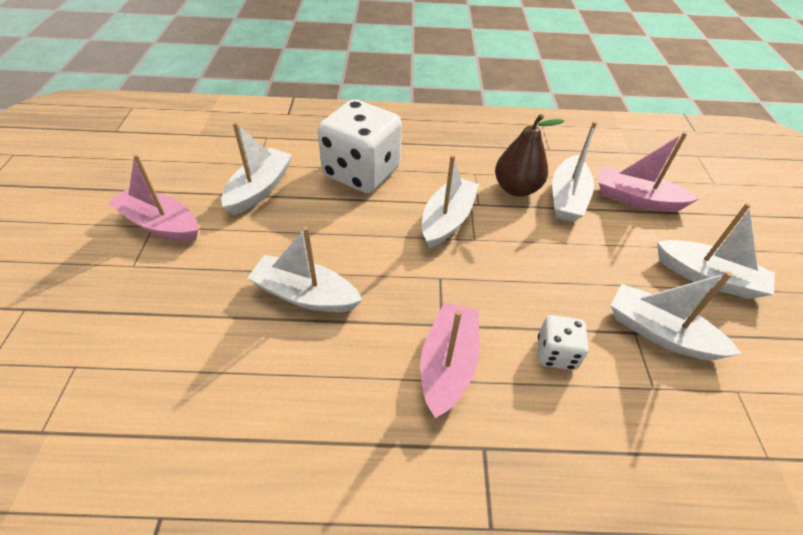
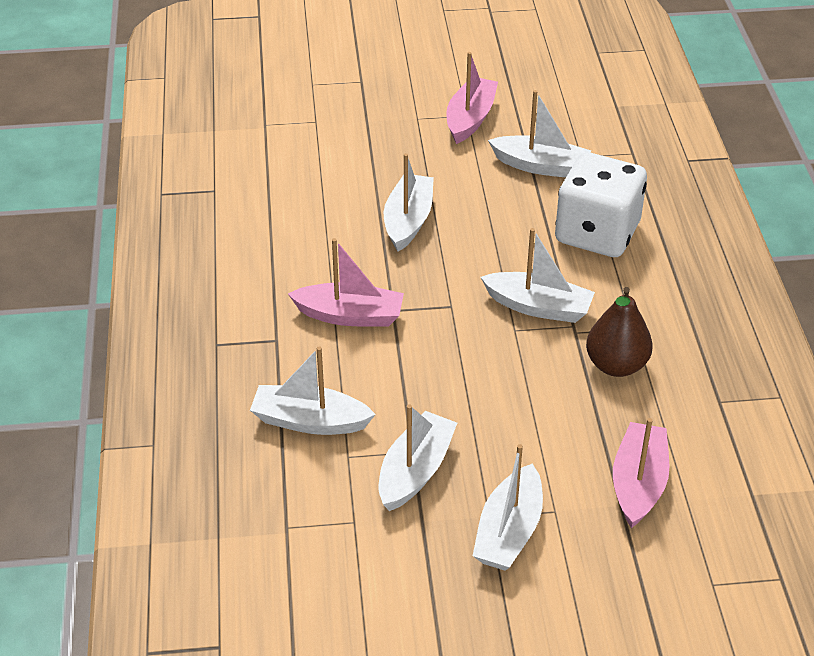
camera: 85 degrees right, 5 degrees down
(556, 353) = (375, 388): white dice -> none
(567, 198) = (615, 413): white boat -> white boat (310, 421)

